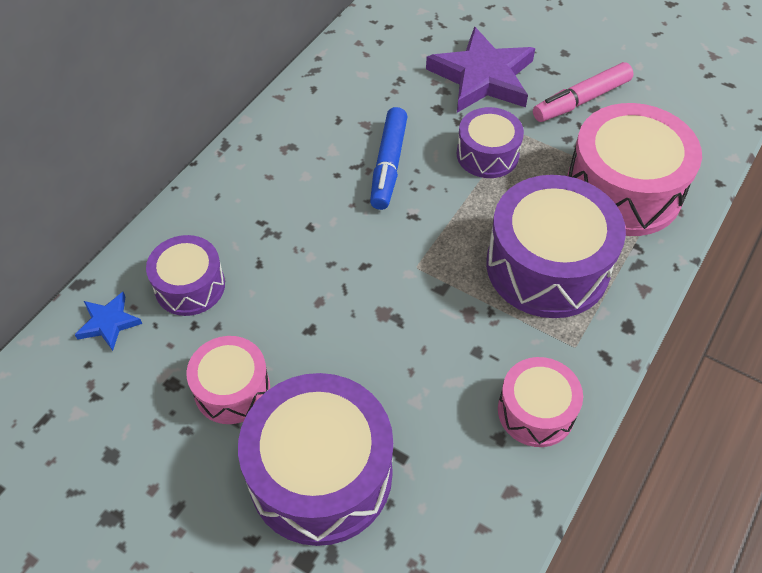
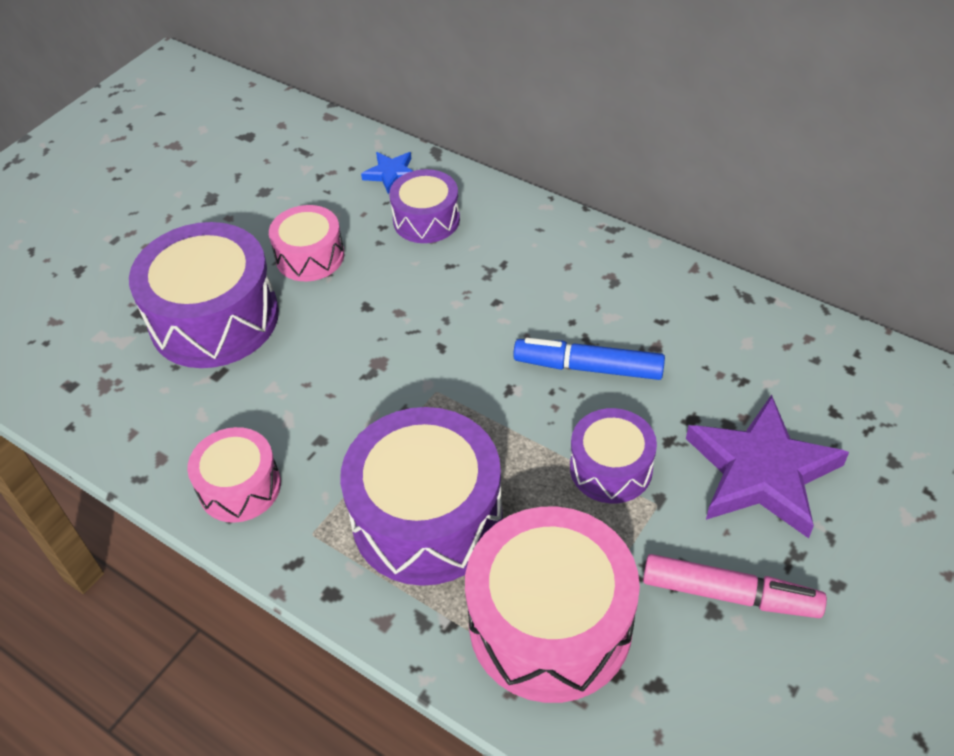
camera: 95 degrees right, 5 degrees down
(581, 100) = (729, 594): pink marker -> pink marker turned 135 degrees clockwise

